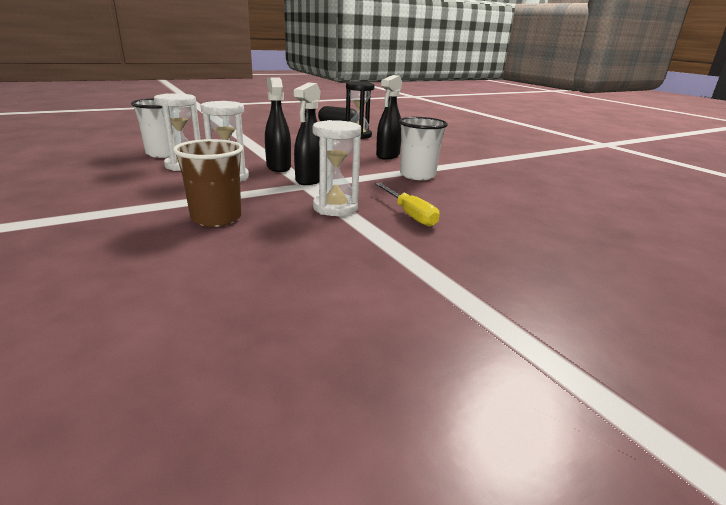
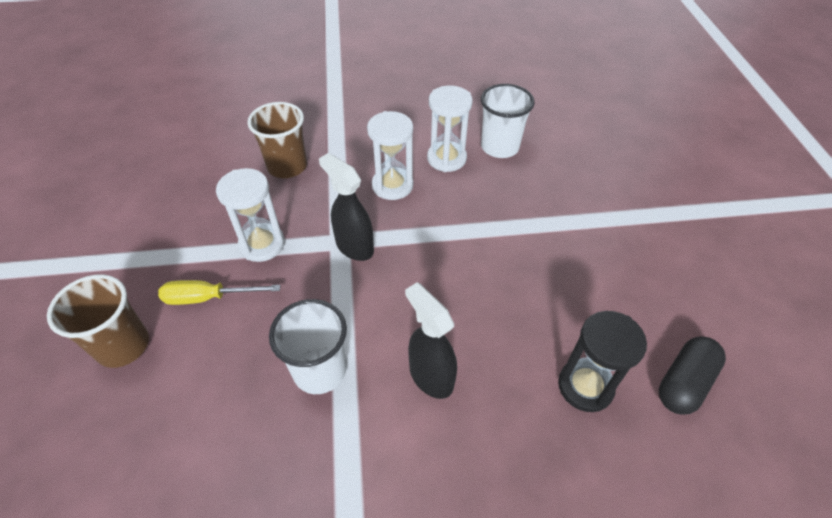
camera: 115 degrees right, 25 degrees up
(278, 167) = (414, 230): black spray bottle -> none
(490, 232) = (123, 346): none -> brown cup

